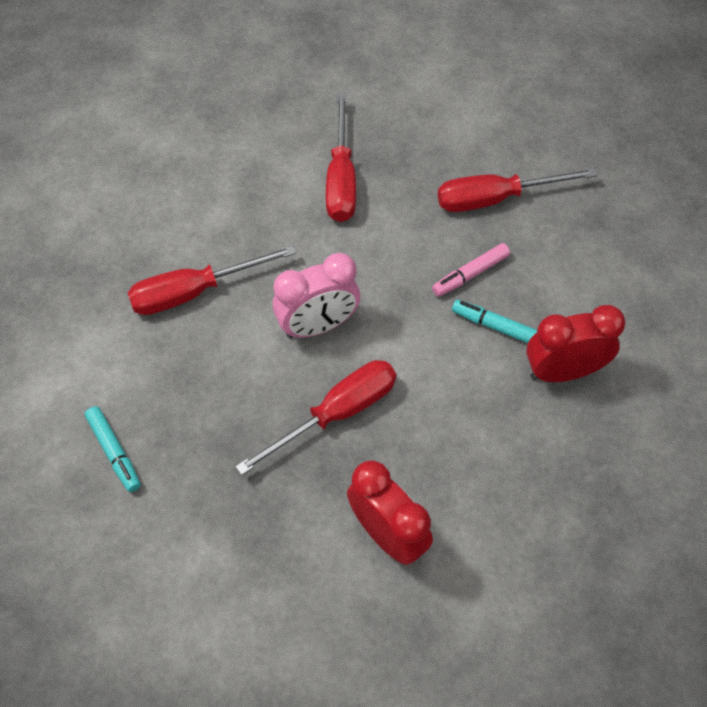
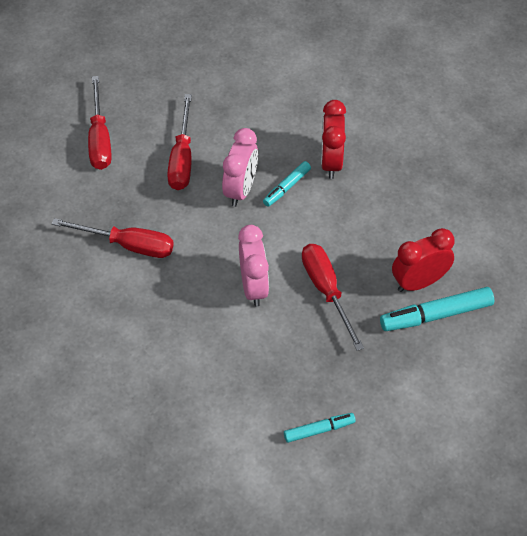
camera: 75 degrees left, 5 degrees down
(194, 292) = (198, 358): red screwdriver -> red screwdriver (99, 139)
(336, 569) = (436, 315): none -> turquoise marker
(470, 274) = (240, 190): pink marker -> pink clock

